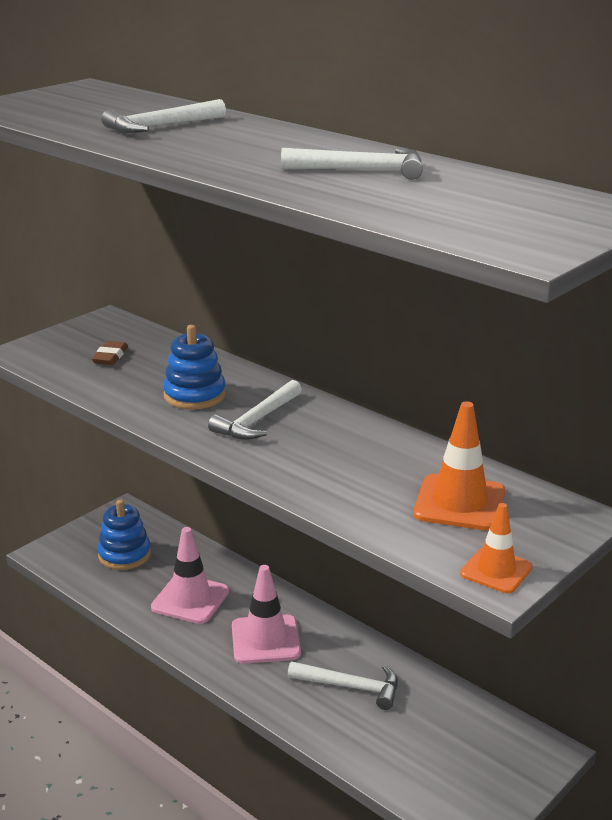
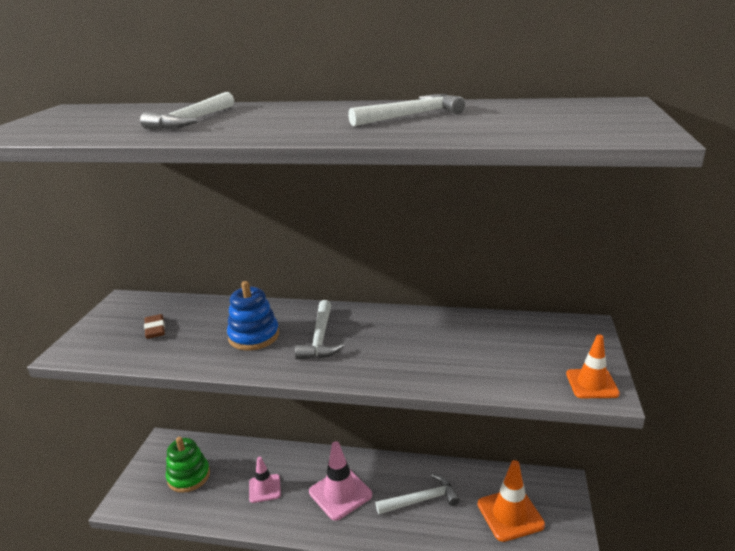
camera: 30 degrees left, 0 degrees up
(124, 555) = (189, 476): blue stacking toy -> green stacking toy
(190, 599) = (264, 488): pink traffic cone -> pink traffic cone, size x0.63
(459, 503) = (514, 346): orange traffic cone -> orange traffic cone (510, 514)

